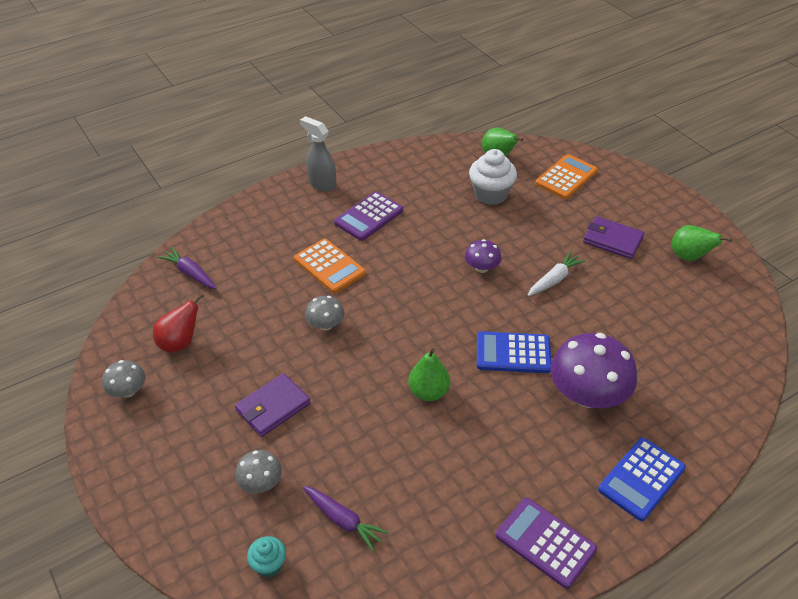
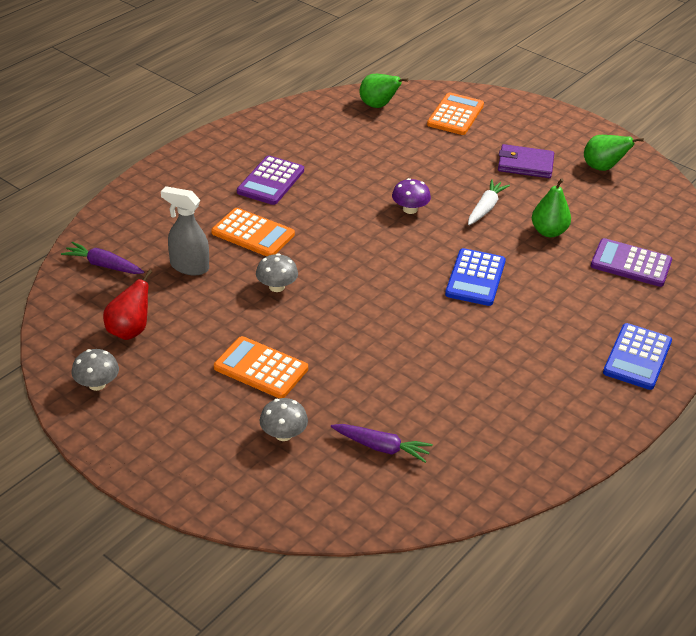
camera: 20 degrees left, 5 degrees down
(269, 565) = (328, 498): turquoise cupcake -> none
(273, 407) = (261, 368): purple wallet -> orange calculator
(322, 184) = (203, 158): grey spray bottle -> grey spray bottle (189, 267)
(428, 392) = (410, 326): green pear -> green pear (548, 232)
(490, 194) = (387, 141): white cupcake -> none
(513, 353) = (475, 278): blue calculator -> blue calculator turned 60 degrees counterclockwise
(545, 543) = (575, 424): purple calculator -> purple calculator (631, 264)
(587, 395) = (560, 300): purple mushroom -> none

